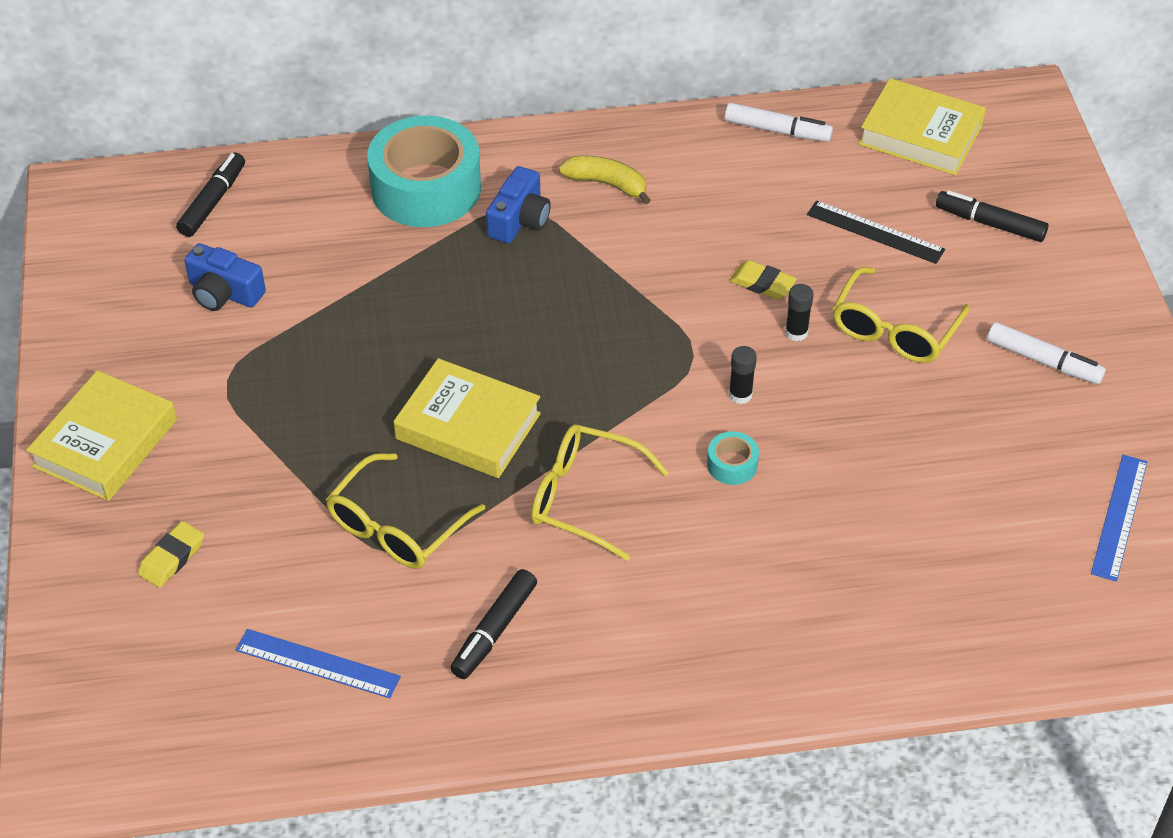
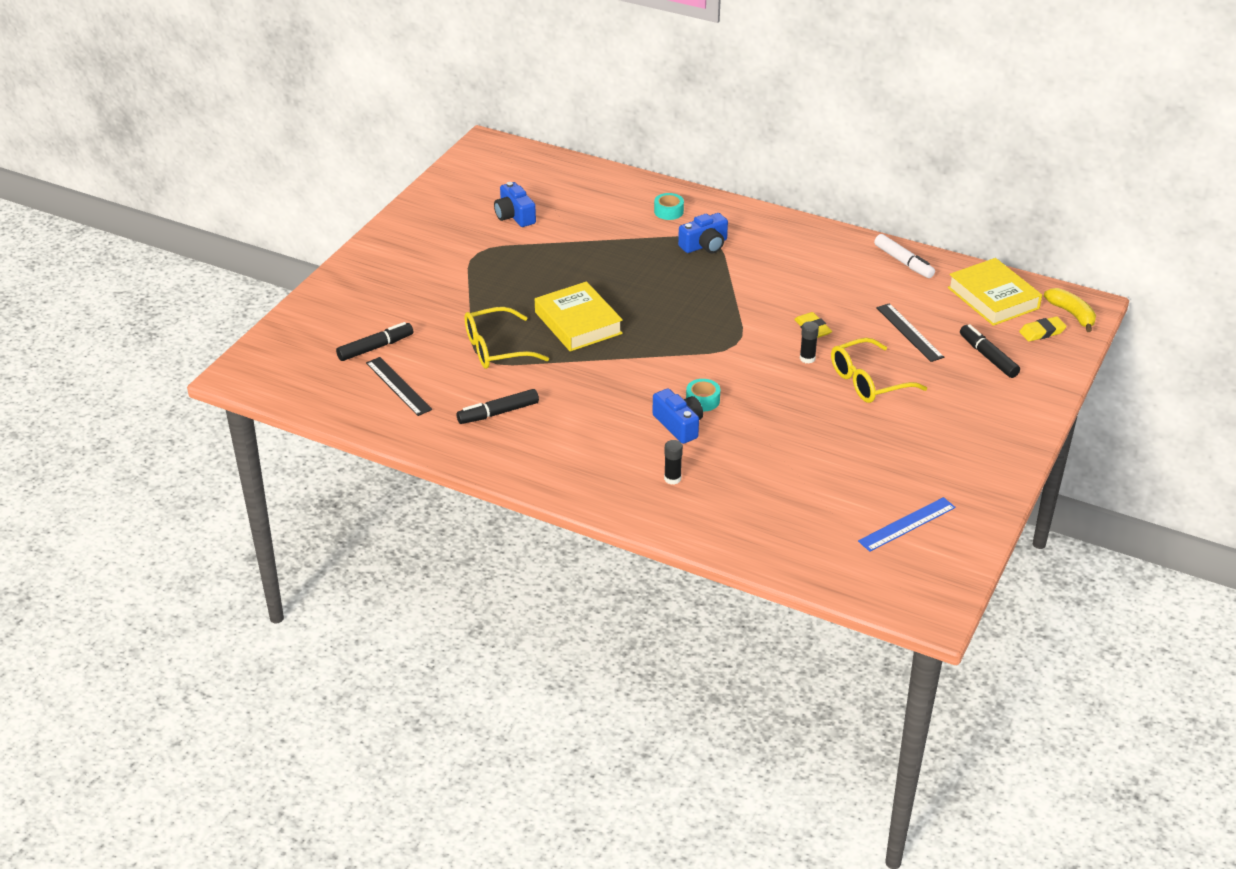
camera: 35 degrees right, 10 degrees down
(105, 443) = (392, 254): yellow book -> none
(172, 558) = (375, 313): yellow eraser -> yellow eraser (1042, 332)
(213, 201) = (550, 174): black marker -> black marker (375, 347)
(318, 663) = (398, 386): blue ruler -> black ruler
(426, 188) = (668, 211): turquoise tape -> turquoise tape, size x0.41
(584, 498) = (605, 379): yellow glasses -> none
(606, 184) = (772, 248): yellow banana -> yellow banana (1071, 314)
(738, 519) = (679, 425): none -> blue camera
(740, 395) = (742, 372): black glue stick -> black glue stick (672, 478)
(1043, 361) = (945, 434): white marker -> none

